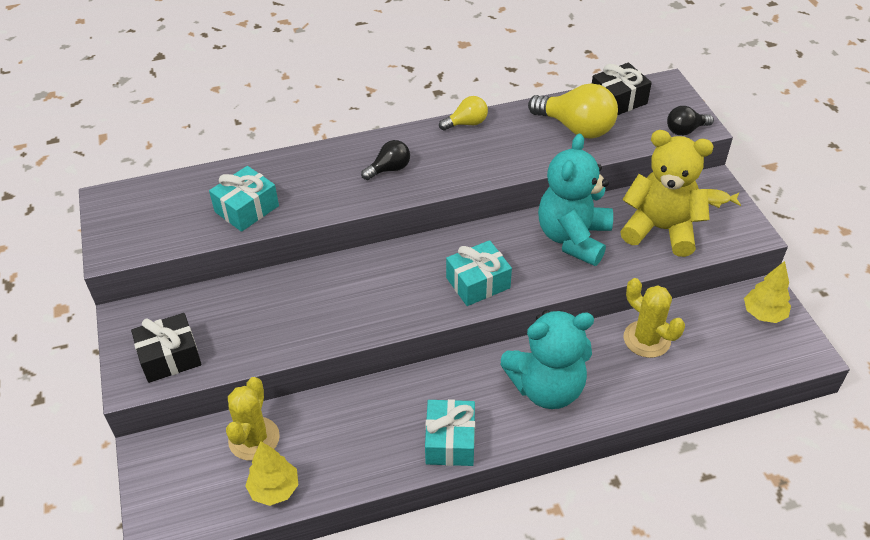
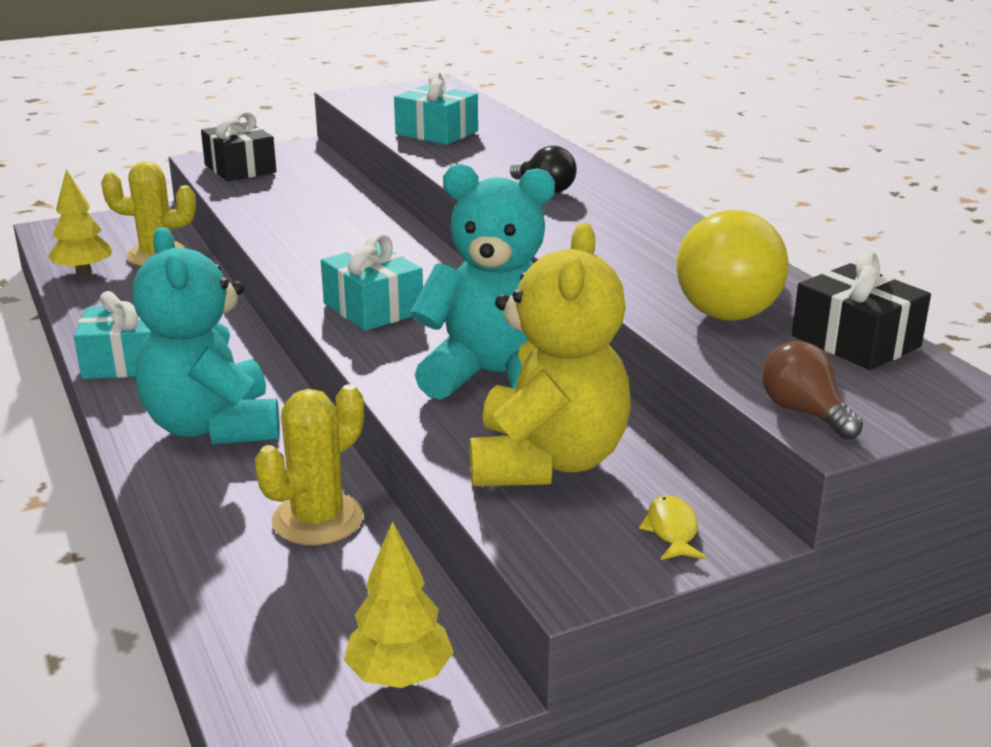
camera: 80 degrees right, 20 degrees down
(466, 123) = (685, 226): yellow light bulb -> none
(685, 130) = (804, 412): black light bulb -> brown light bulb

